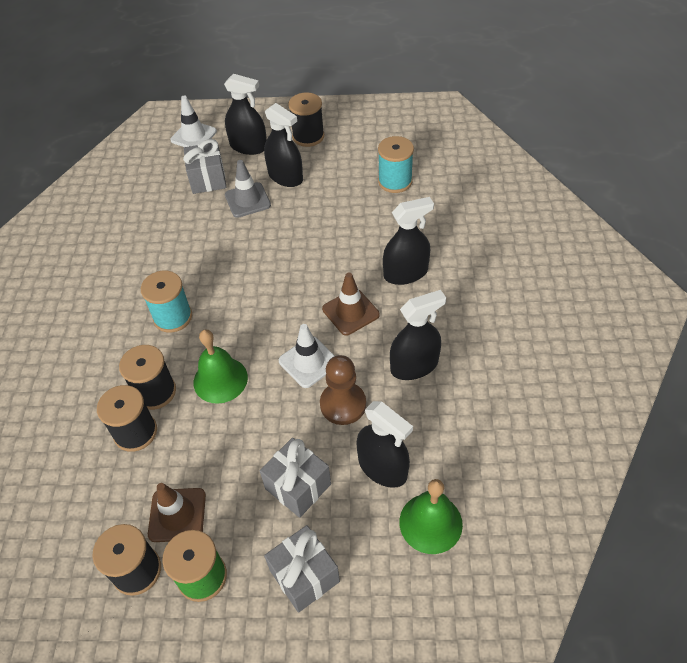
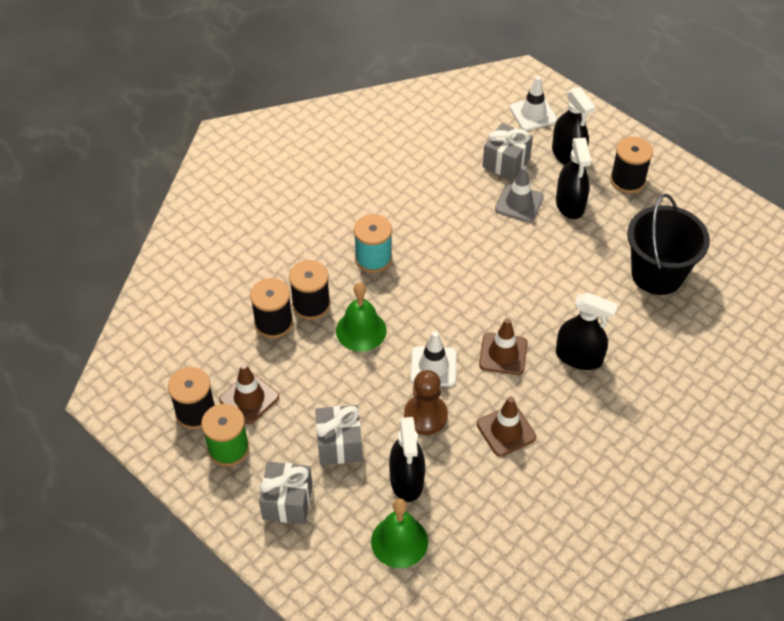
camera: 40 degrees right, 0 degrees up
(395, 181) = (657, 274): turquoise spool -> black bucket
(414, 365) = (506, 431): black spray bottle -> brown traffic cone

